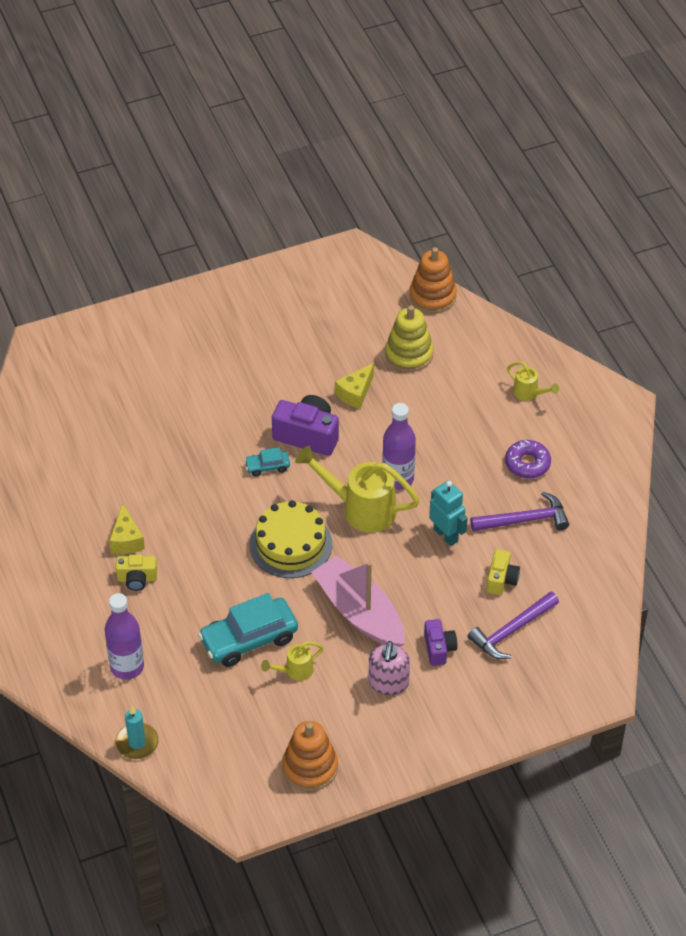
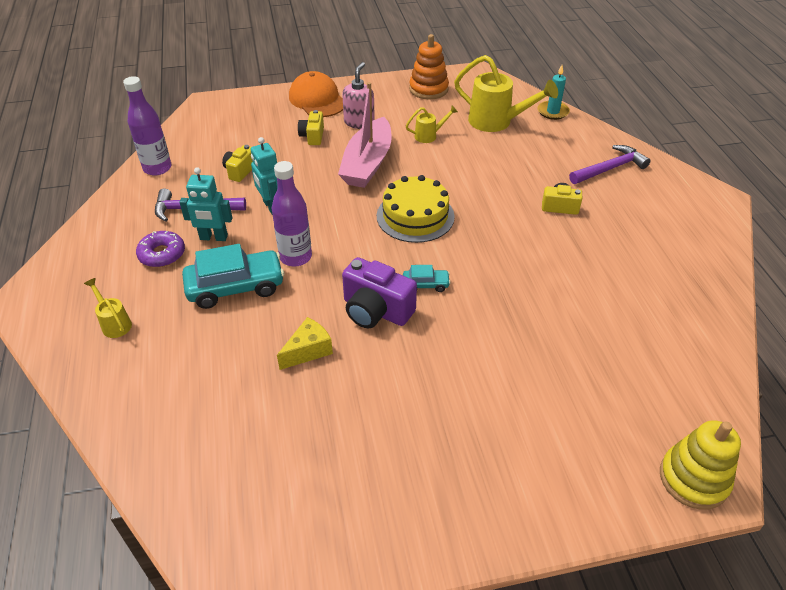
camera: 170 degrees left, 5 degrees down
(126, 540) = (572, 237): yellow cheese -> none
(127, 667) = (564, 152): purple bottle -> purple bottle (157, 168)
(249, 639) = (463, 157): turquoise car -> turquoise car (236, 287)
(359, 612) = (367, 163): pink boat -> pink boat turned 45 degrees clockwise
(360, 508) = (342, 236): yellow watering can -> yellow watering can (497, 122)
(409, 354) = (225, 391): yellow stacking toy -> yellow stacking toy (693, 479)
(432, 296) = (154, 475): orange stacking toy -> none
(439, 648) = (312, 136): purple camera -> yellow camera
(457, 721) = (317, 99): none -> orange cap
(487, 489) = (213, 237): none -> turquoise robot
(511, 631) = (251, 140): purple hammer -> purple hammer (609, 168)

